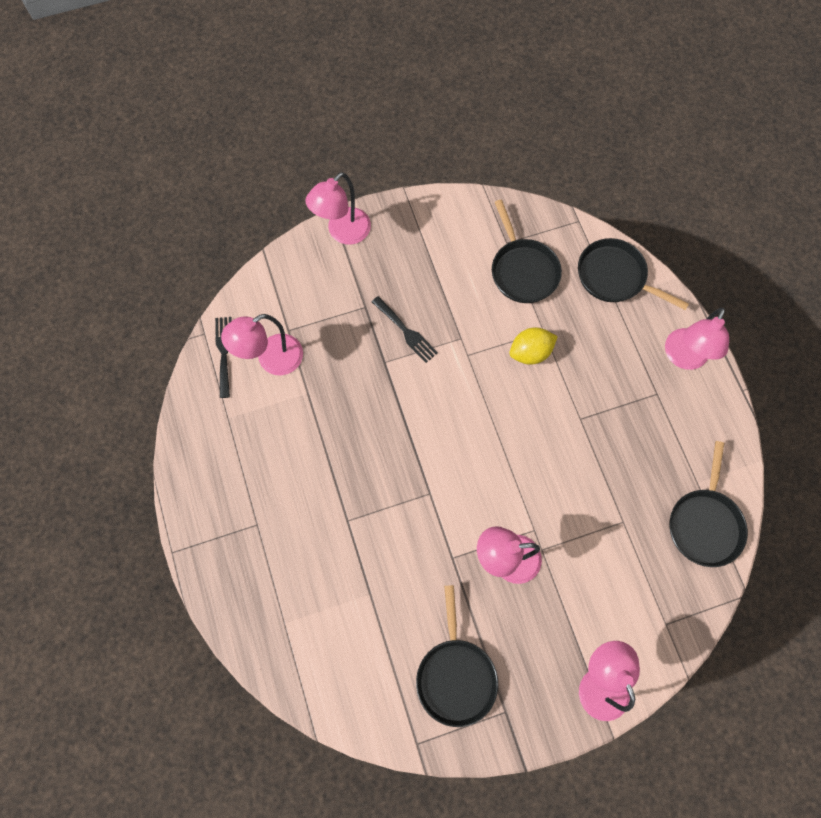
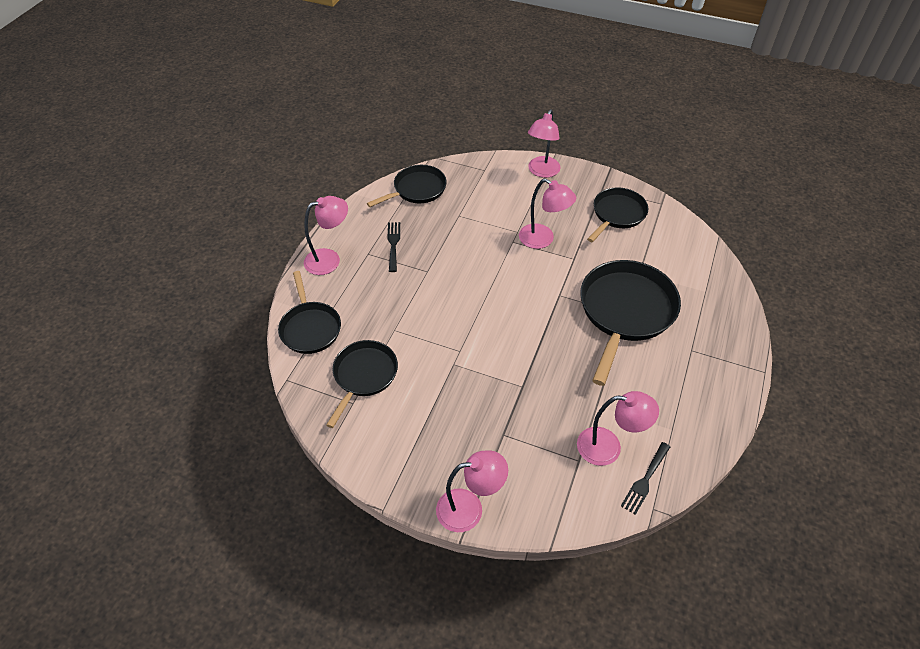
camera: 140 degrees left, 20 degrees down
(350, 523) = (625, 312): none -> black pan
(406, 331) = (488, 395): black fork -> black fork (393, 244)
(530, 352) = (417, 324): yellow lemon -> none

